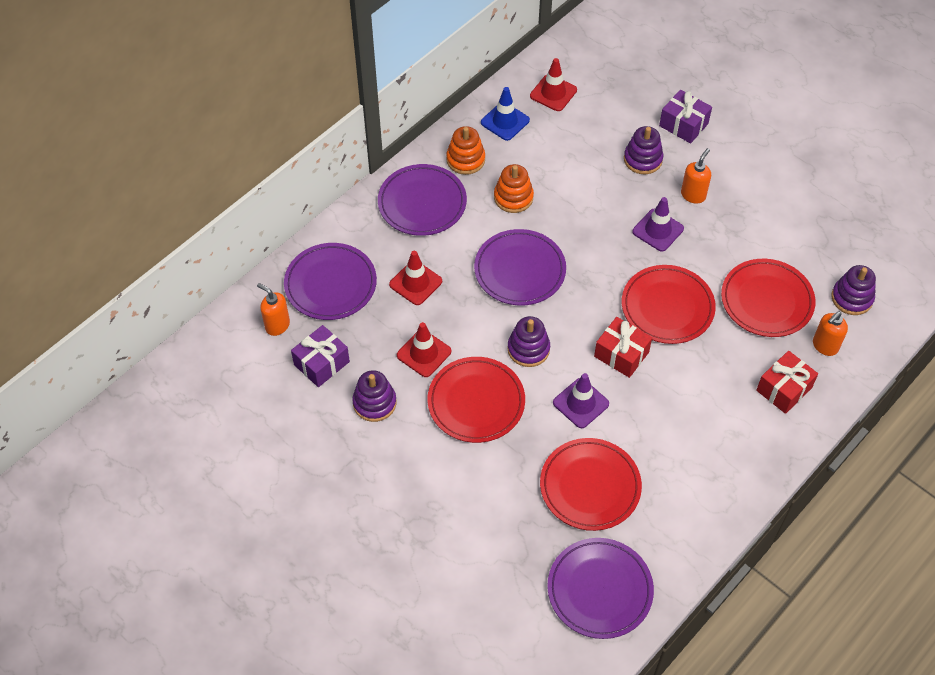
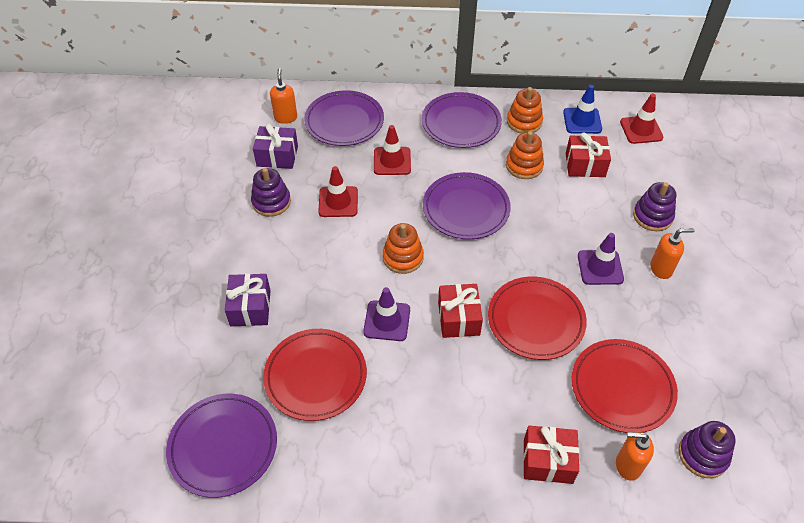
camera: 50 degrees right, 5 degrees down
(476, 402) = (325, 256): red plate -> none
(528, 349) = (403, 257): purple stacking toy -> orange stacking toy
(552, 158) = (585, 165): none -> red gift
(683, 125) = (718, 220): purple gift -> purple gift (250, 308)

